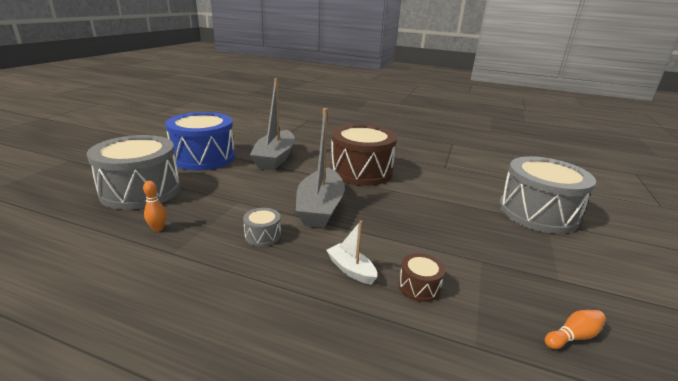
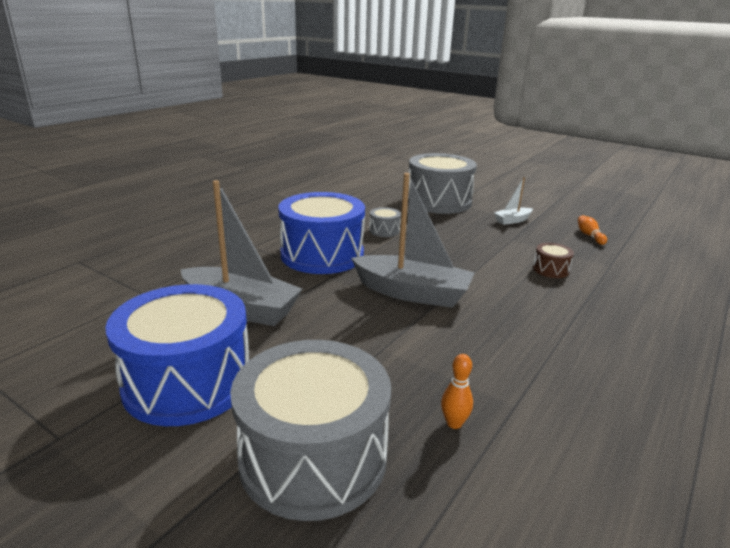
camera: 75 degrees left, 0 degrees up
(262, 235) = (473, 336): grey drum -> grey drum (384, 231)
(351, 269) = (532, 294): white boat -> white boat (512, 220)
(361, 171) = (322, 255): brown drum -> blue drum

